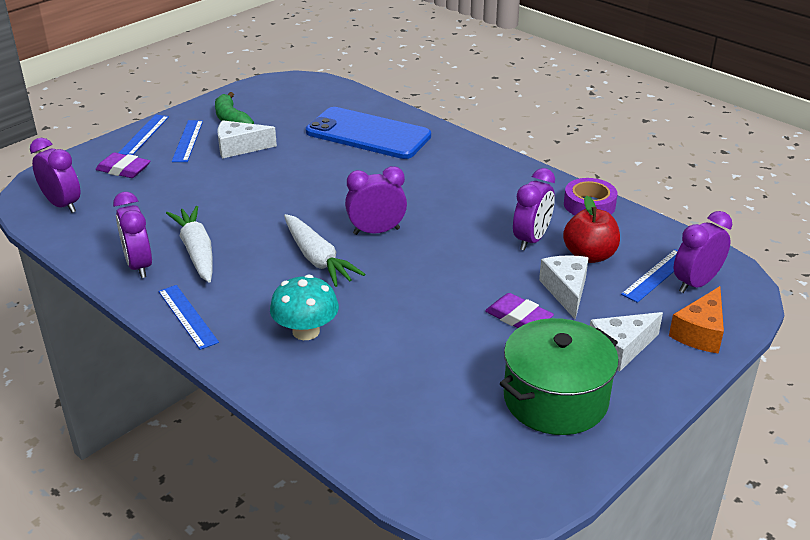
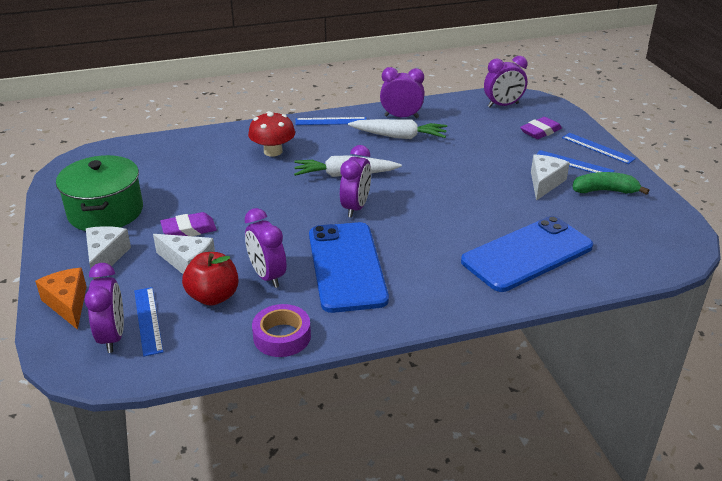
camera: 120 degrees right, 0 degrees up
(306, 331) = (273, 151): turquoise mushroom -> red mushroom
(473, 206) = (346, 266): none -> blue phone

